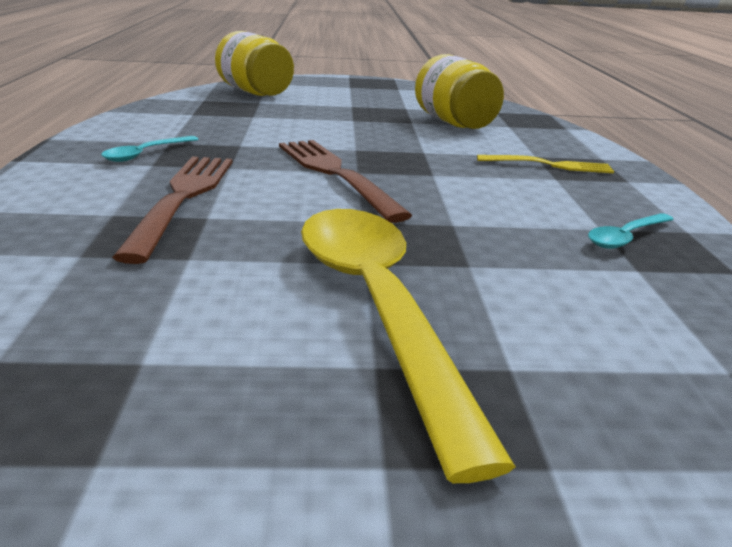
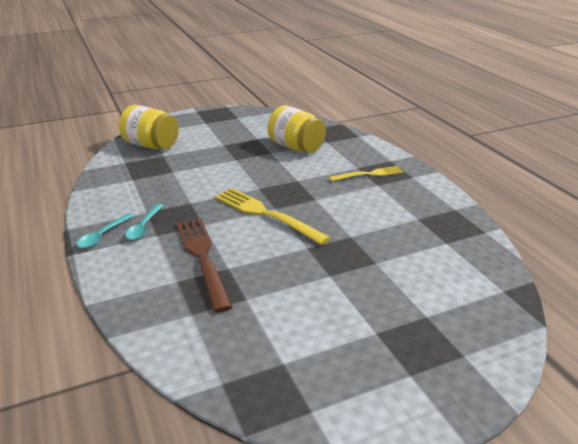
camera: 20 degrees left, 5 degrees up
(335, 174) = (265, 214): brown fork -> yellow fork
(377, 307) = (355, 301): yellow spoon -> none
(626, 237) = (432, 222): turquoise spoon -> turquoise spoon (103, 236)

